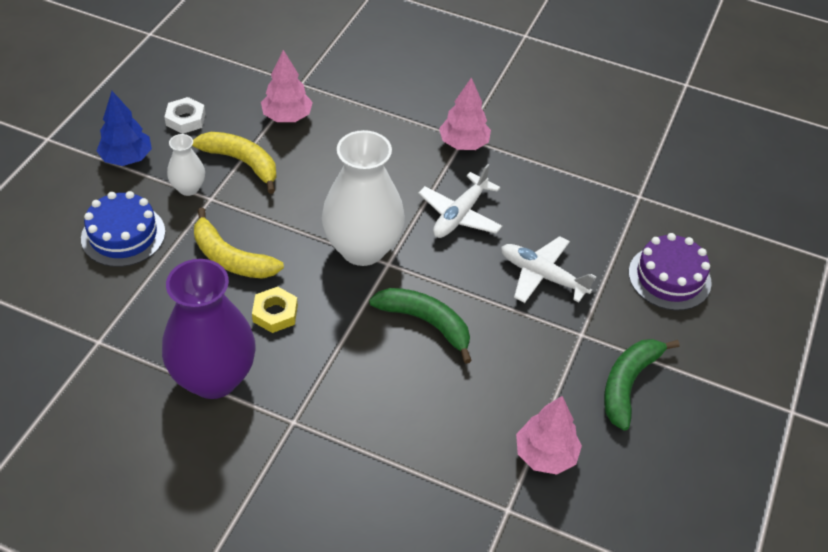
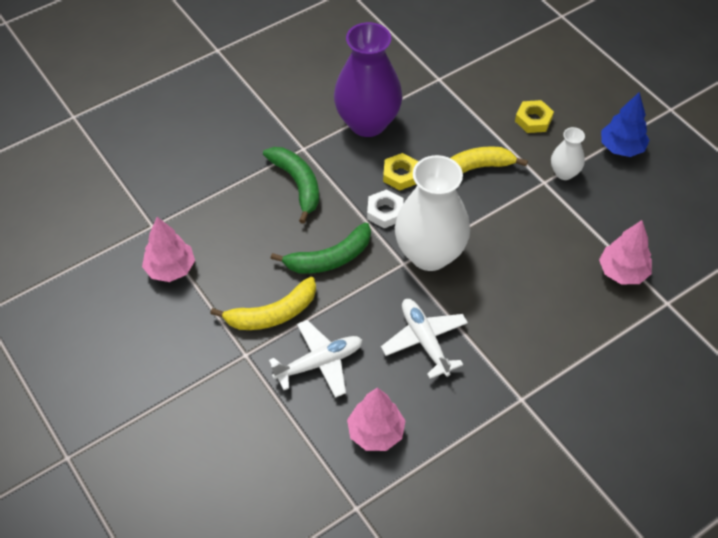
camera: 125 degrees right, 5 degrees up
(123, 235) = (533, 120): blue cake -> yellow nut
(185, 119) = (654, 200): white nut -> white nut (385, 212)
(242, 162) = (577, 217): yellow banana -> yellow banana (273, 314)
(463, 144) = (513, 394): pink tree -> pink tree (376, 432)
(628, 384) = (180, 357): green banana -> green banana (297, 184)
(669, 277) = (250, 462): purple cake -> none

